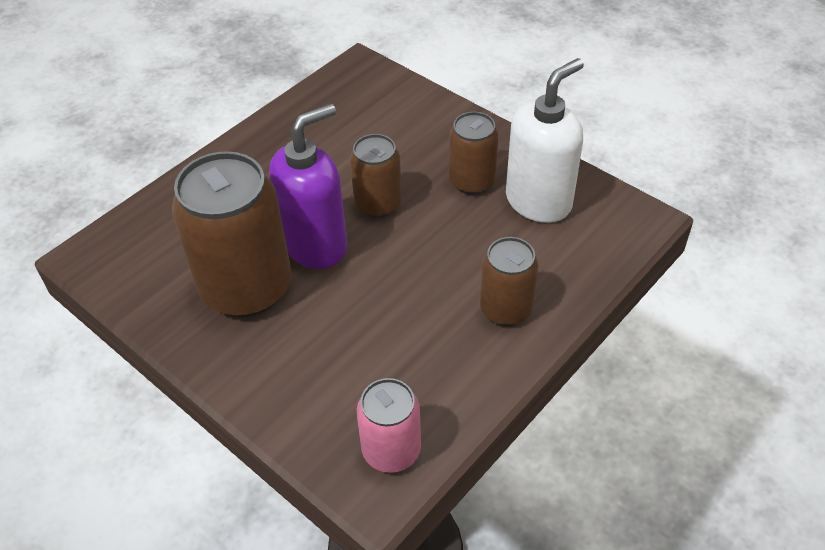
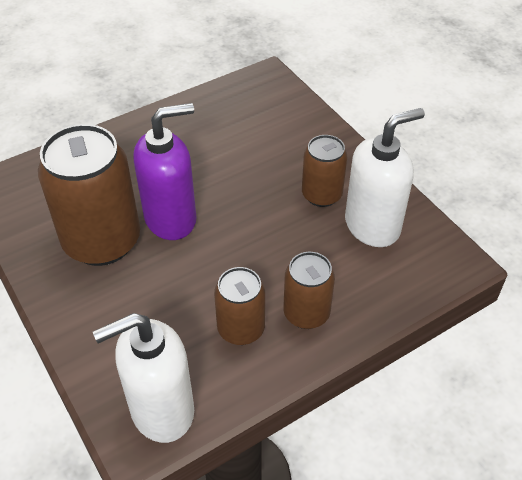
camera: 15 degrees right, 0 degrees up
(378, 204) = (235, 196): brown can -> brown can (241, 329)
(391, 451) = (161, 410): pink can -> white soap dispenser

